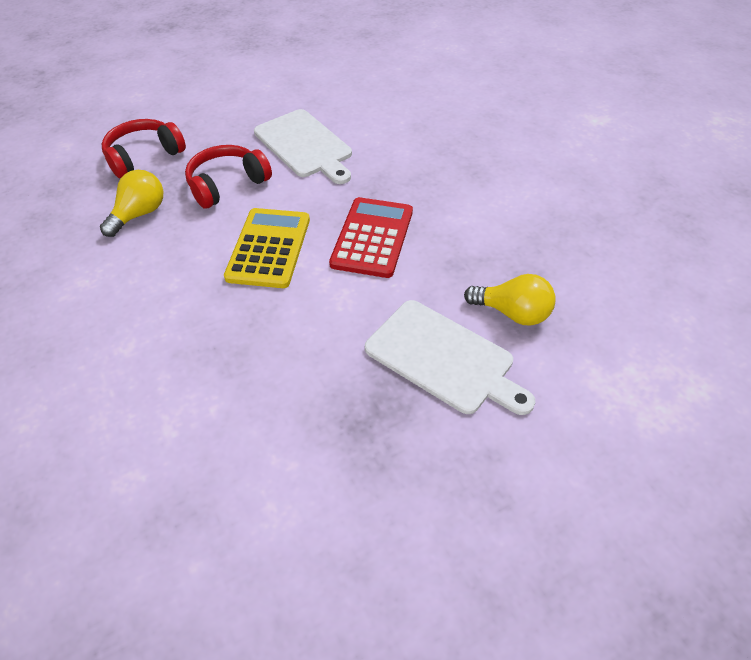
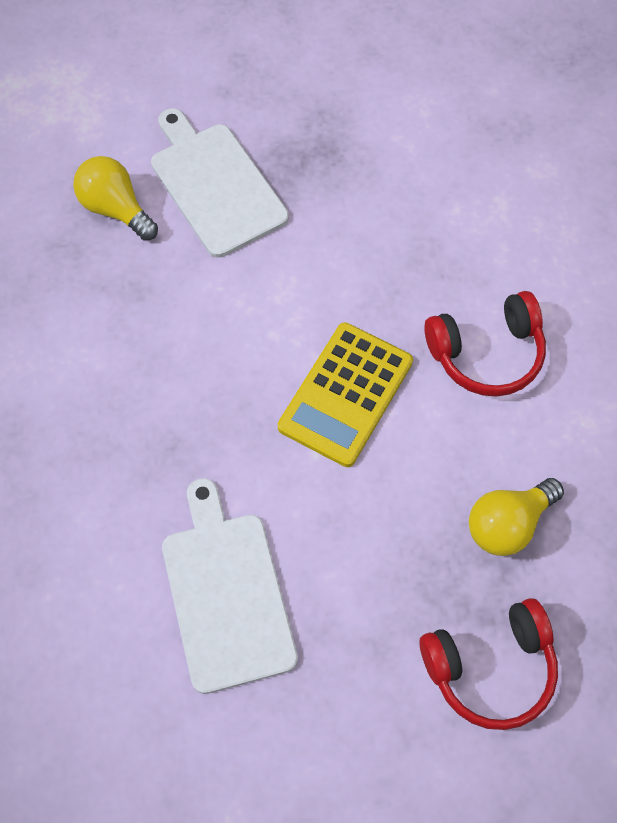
camera: 160 degrees left, 15 degrees up
(227, 184) = (371, 543): red headphones -> red headphones (486, 353)
(372, 238) = (211, 365): red calculator -> none

